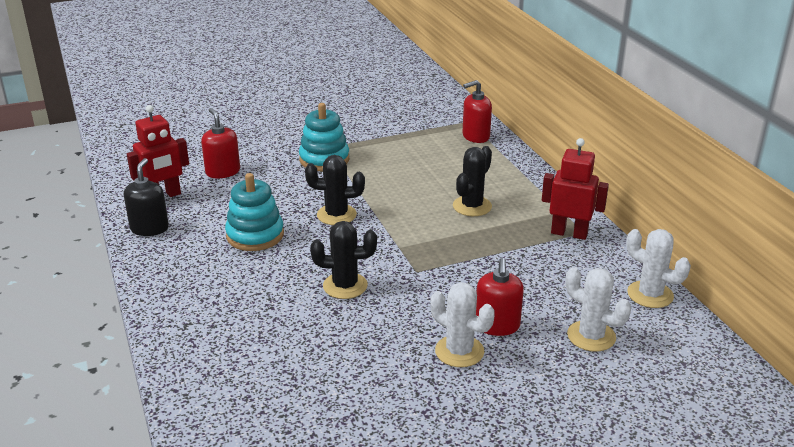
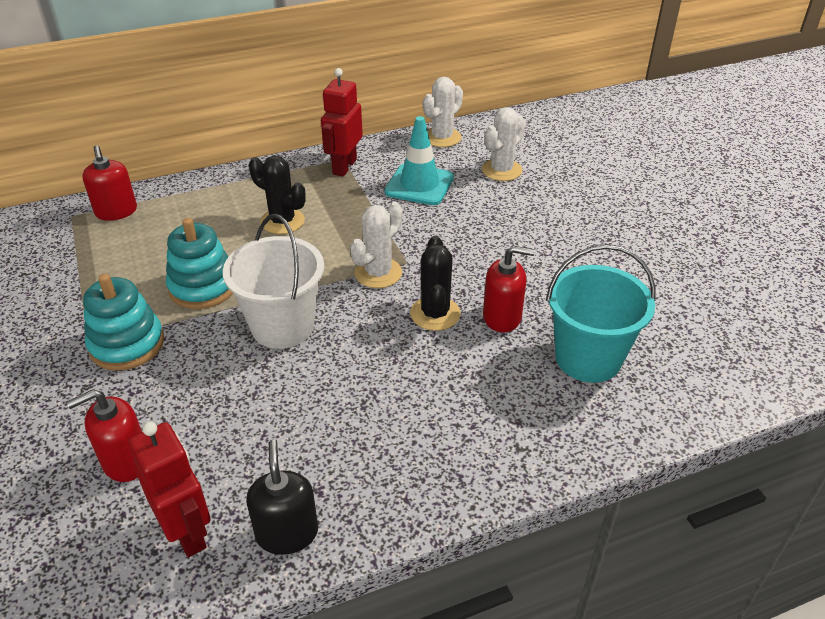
camera: 90 degrees left, 10 degrees up
(149, 228) = (287, 533): black soap dispenser -> black soap dispenser turned 75 degrees clockwise
(255, 235) = (322, 401): turquoise stacking toy -> turquoise stacking toy (203, 287)
(276, 371) = (588, 358): none -> turquoise bucket
(336, 215) = (282, 326): black cactus -> white bucket
(459, 351) = (533, 239): white cactus -> white cactus (378, 273)
(497, 325) = (493, 216): red soap dispenser -> red soap dispenser (502, 317)
(546, 278) = (419, 185): none -> turquoise traffic cone

